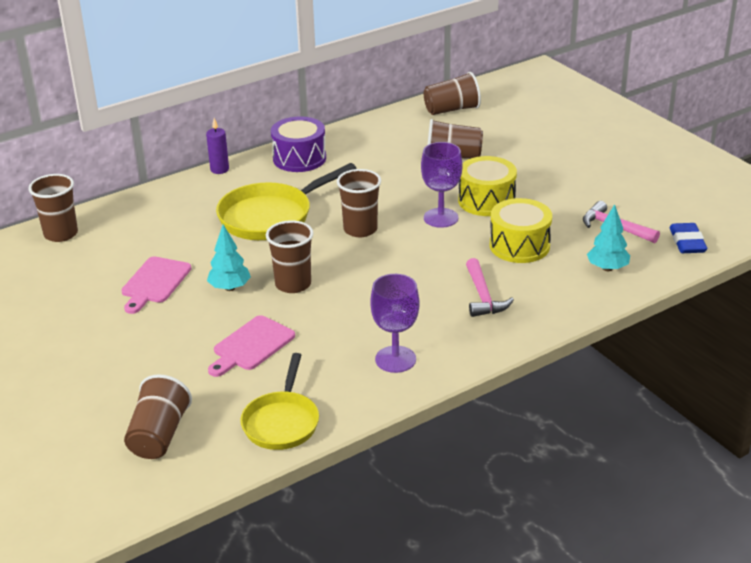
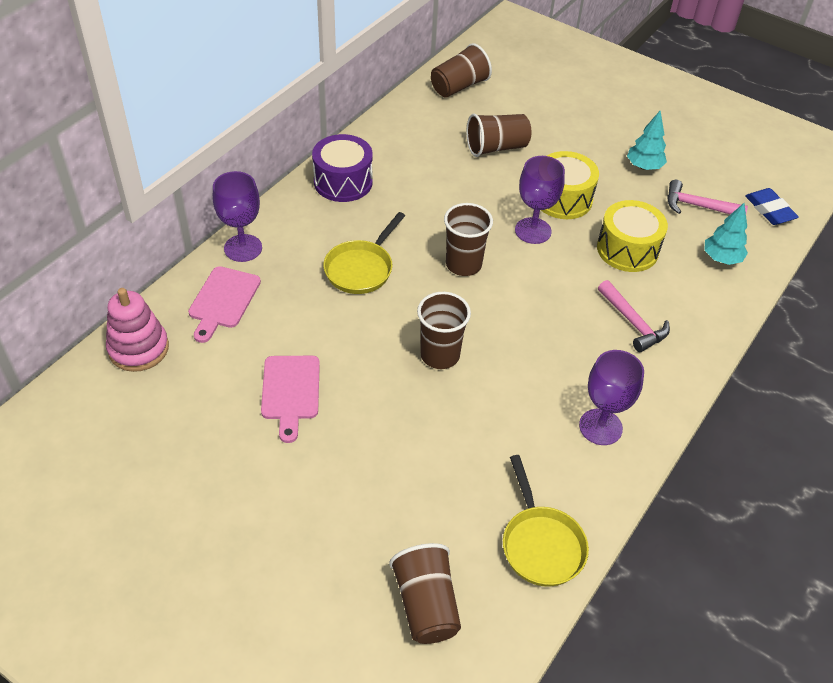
camera: 25 degrees left, 15 degrees up
(61, 234) = (138, 348): brown cup -> pink stacking toy
(185, 187) = (243, 248): none -> purple goblet
(219, 169) = (265, 215): purple candle -> none
(230, 288) = (377, 377): turquoise tree -> turquoise tree (644, 166)
(251, 346) = (447, 450): pink cutting board -> pink cutting board (223, 301)
(271, 217) = (361, 269): yellow pan -> yellow pan, size x0.67

